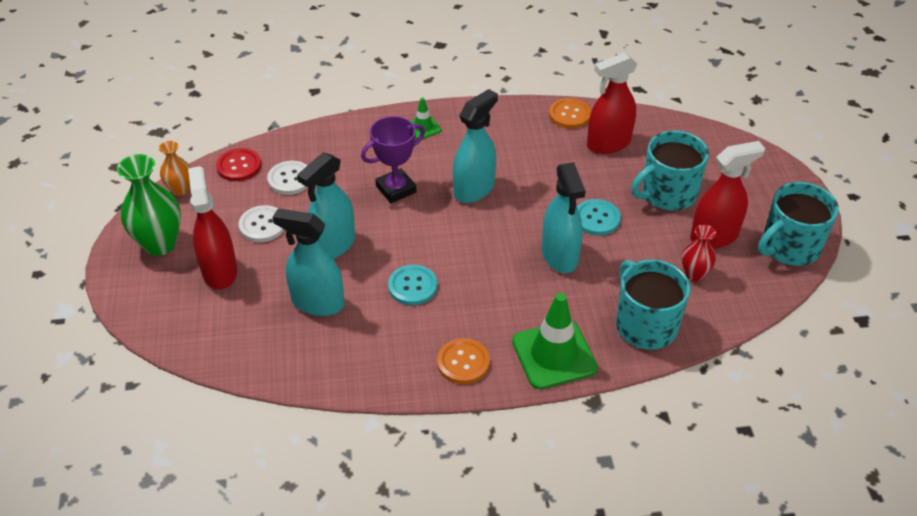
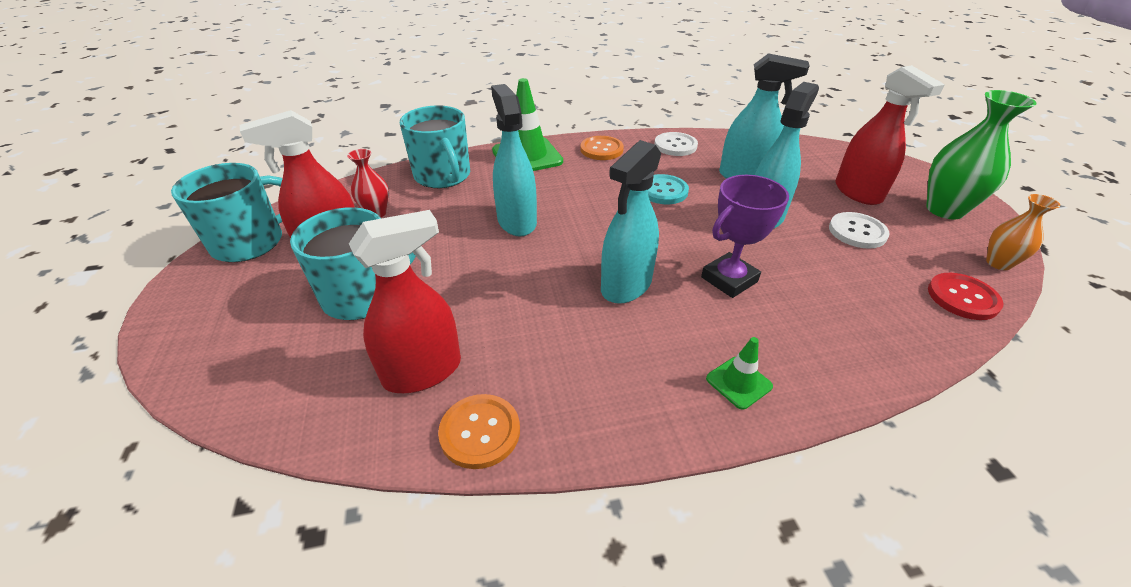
camera: 175 degrees right, 5 degrees down
(290, 179) = (876, 284): white button -> white button (675, 145)
(596, 218) = (468, 259): turquoise button -> none

